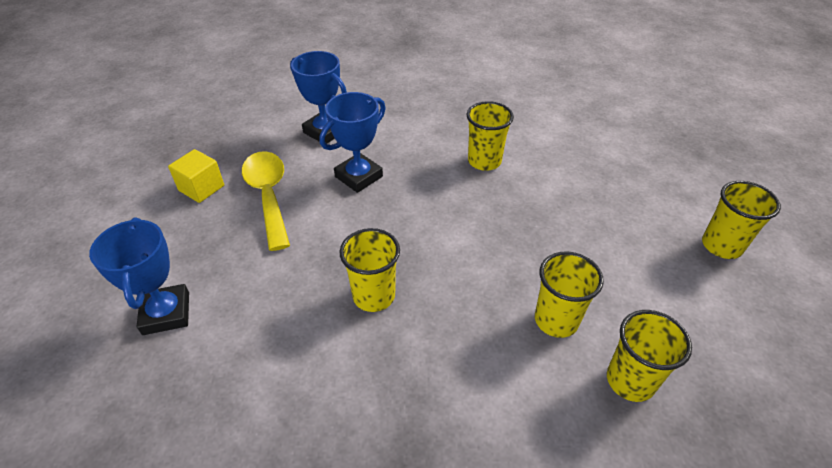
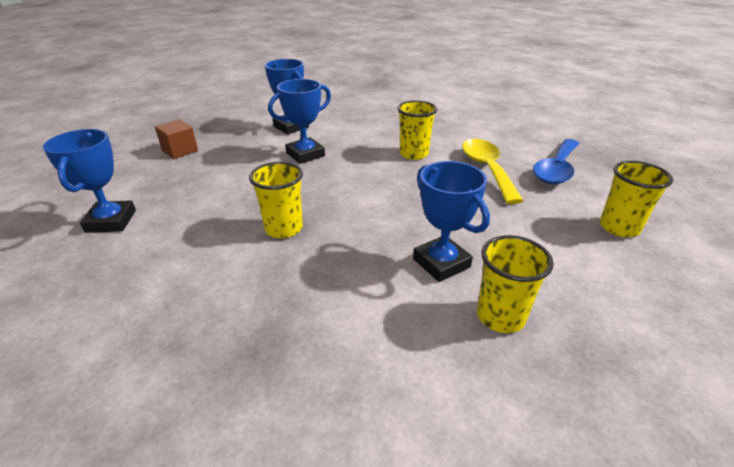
camera: 10 degrees right, 10 degrees down
(201, 188) = (180, 151): yellow cube -> brown cube
(268, 195) = (229, 159): yellow spoon -> yellow spoon (487, 169)
(556, 320) = (441, 263): yellow cup -> blue trophy
(644, 167) = (556, 169): none -> blue spoon

